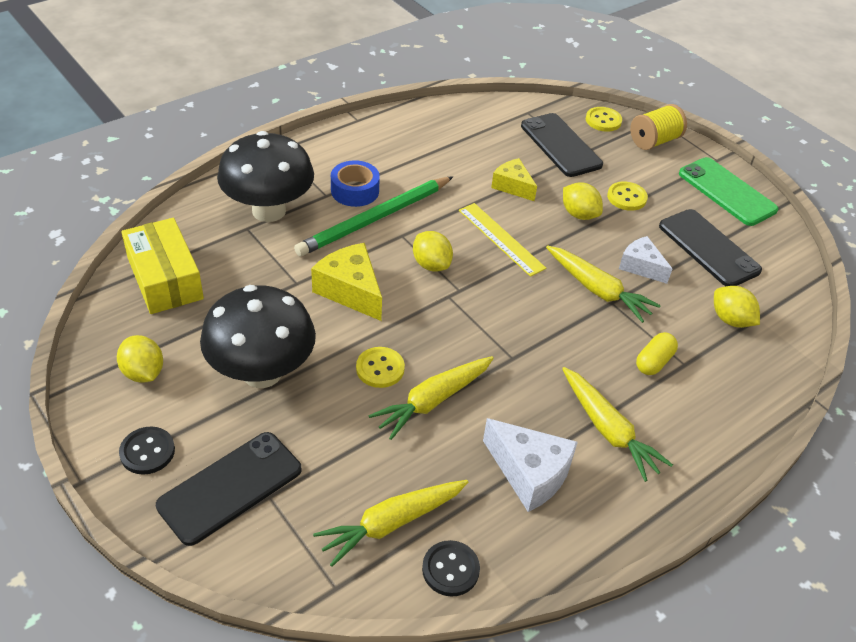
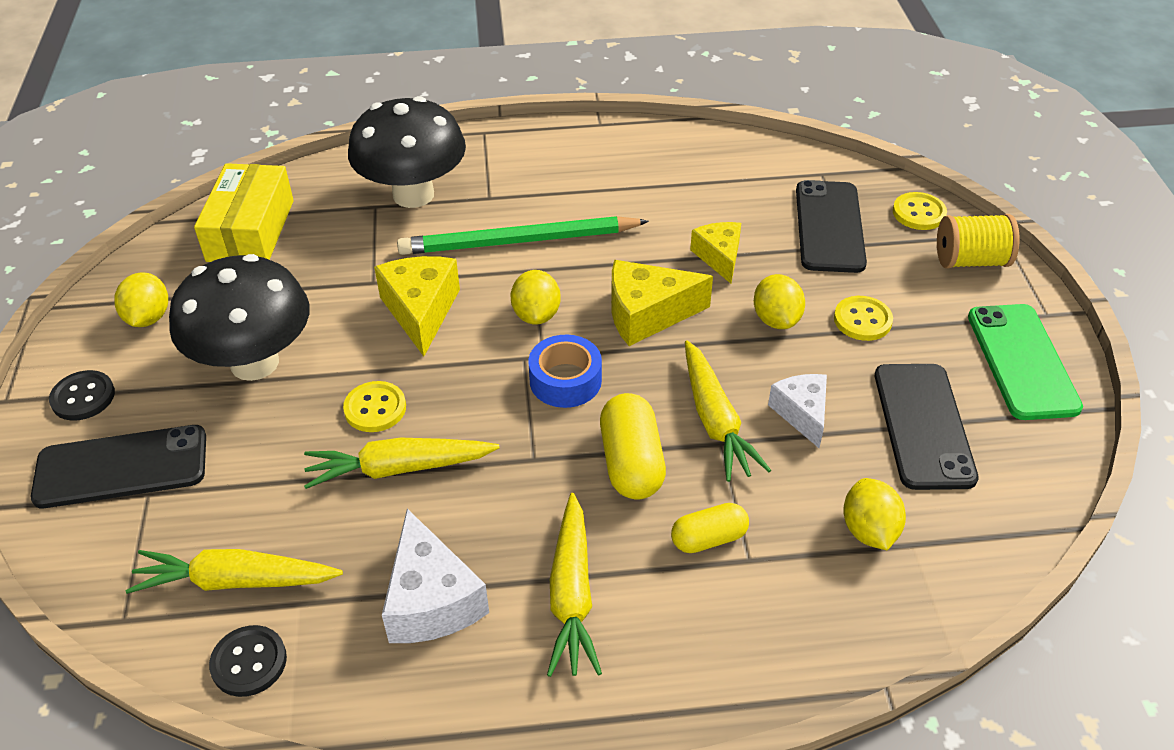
camera: 35 degrees right, 0 degrees up
(355, 191) = (525, 202): blue tape -> blue tape (565, 380)
(501, 239) = (647, 314): yellow ruler -> yellow cheese
(572, 335) = (631, 463): none -> yellow capsule

